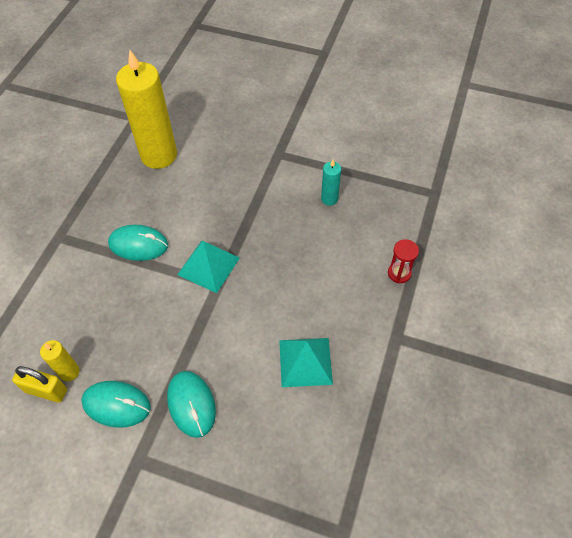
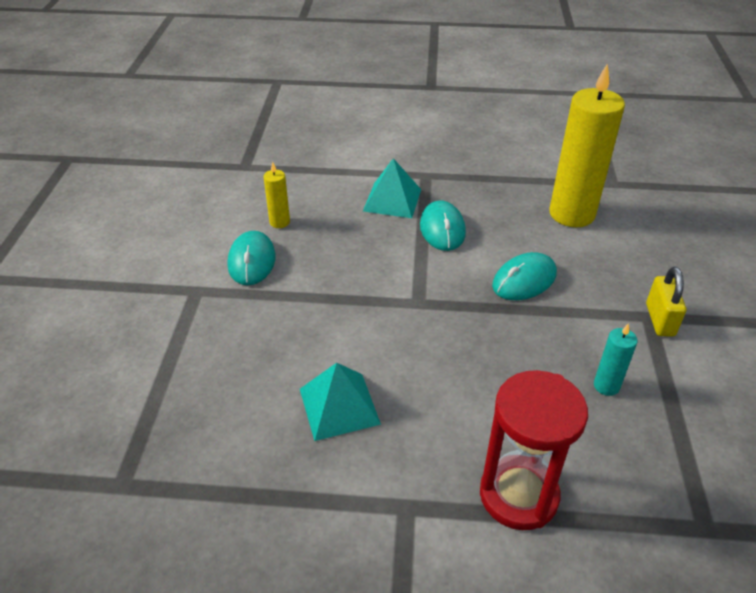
camera: 75 degrees right, 15 degrees down
(46, 390) = (258, 213): yellow padlock -> yellow padlock (660, 320)
(191, 404) = (262, 315): turquoise mouse -> turquoise mouse (524, 280)
(208, 266) = (440, 289): turquoise pyramid -> turquoise pyramid (392, 200)
(399, 273) = (518, 495): red hourglass -> red hourglass, size x2.09

